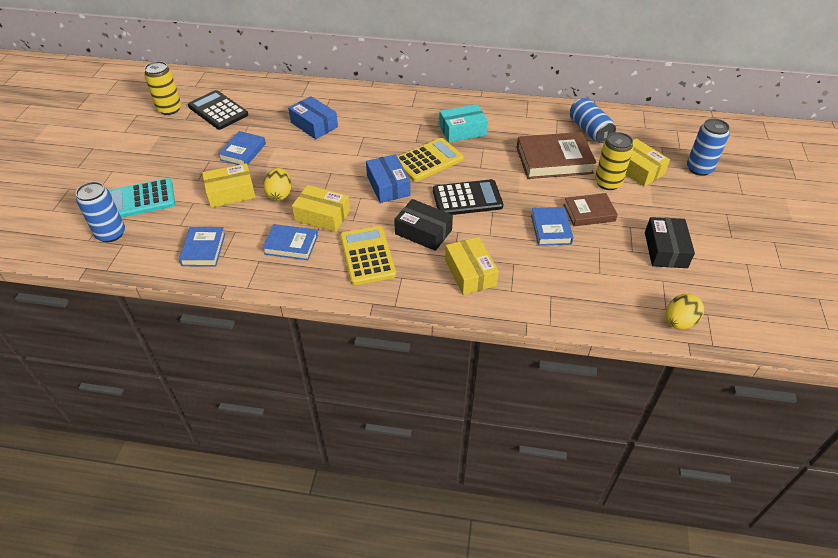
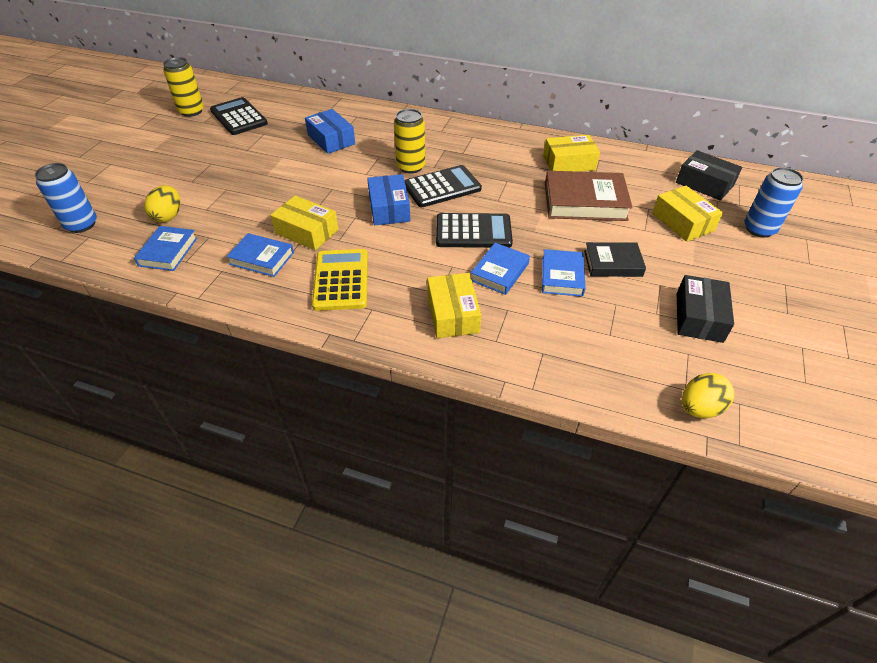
camera: 10 degrees right, 0 degrees up
(140, 200) = (125, 194): turquoise calculator -> none
(231, 193) = (220, 197): yellow box -> yellow box (569, 163)
(243, 152) = (248, 158): blue book -> blue book (499, 272)
(279, 194) = (269, 205): yellow egg -> yellow egg (168, 216)
(423, 232) = (412, 262): black box -> black box (704, 184)
(428, 160) = (442, 187): yellow calculator -> black calculator
(462, 130) = (489, 160): turquoise box -> none
(589, 130) = (634, 174): blue can -> none
(589, 213) = (613, 263): brown book -> black book
(608, 183) = (643, 233): yellow can -> yellow can (411, 167)

